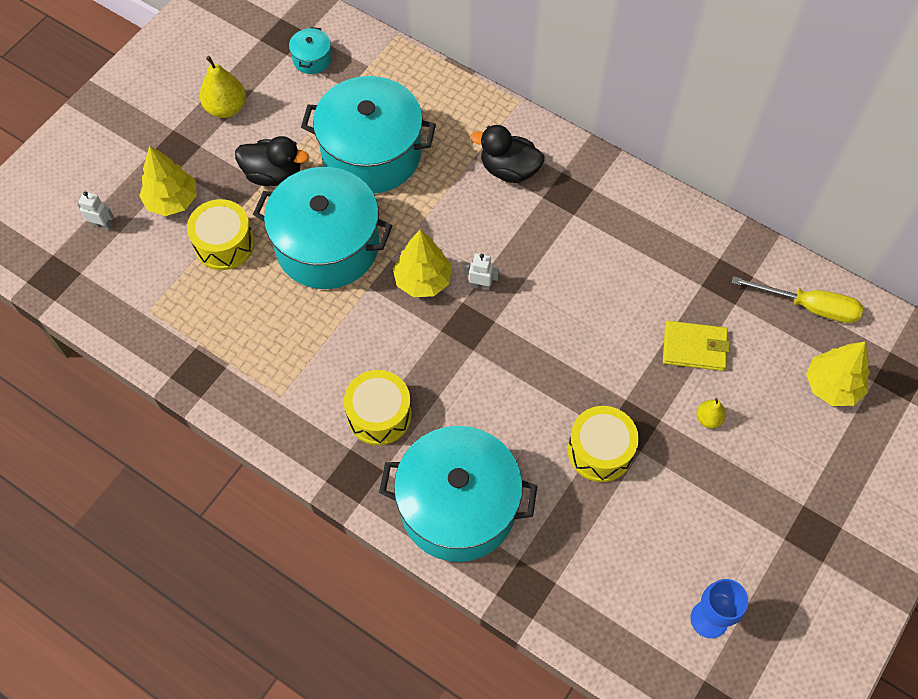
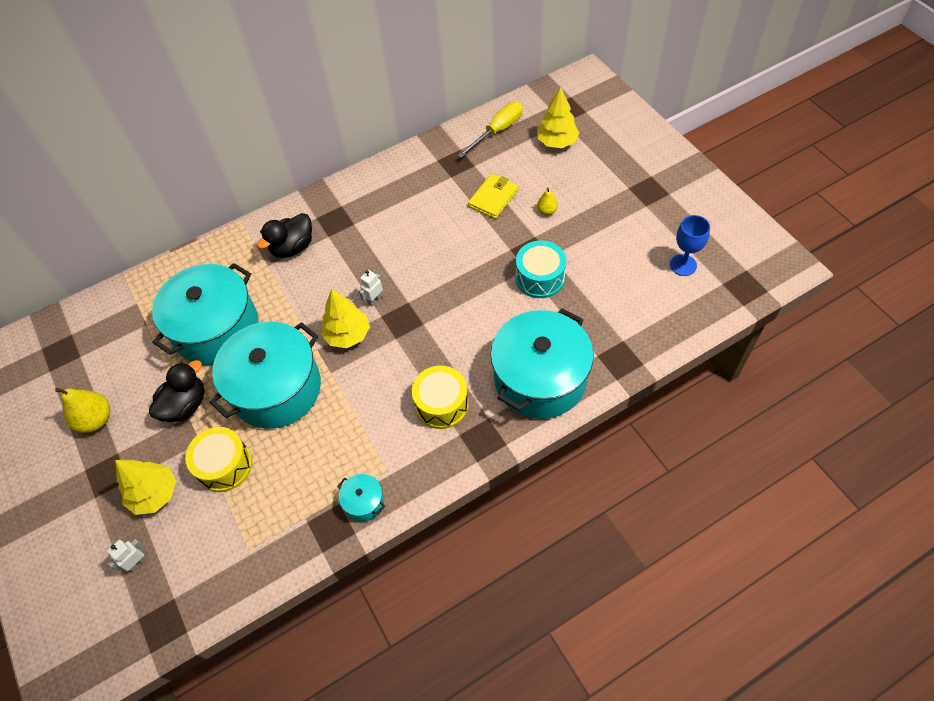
camera: 60 degrees left, 5 degrees down
(312, 59) = (99, 339): turquoise pot -> turquoise pot (364, 502)
(600, 451) = (540, 278): yellow drum -> turquoise drum

